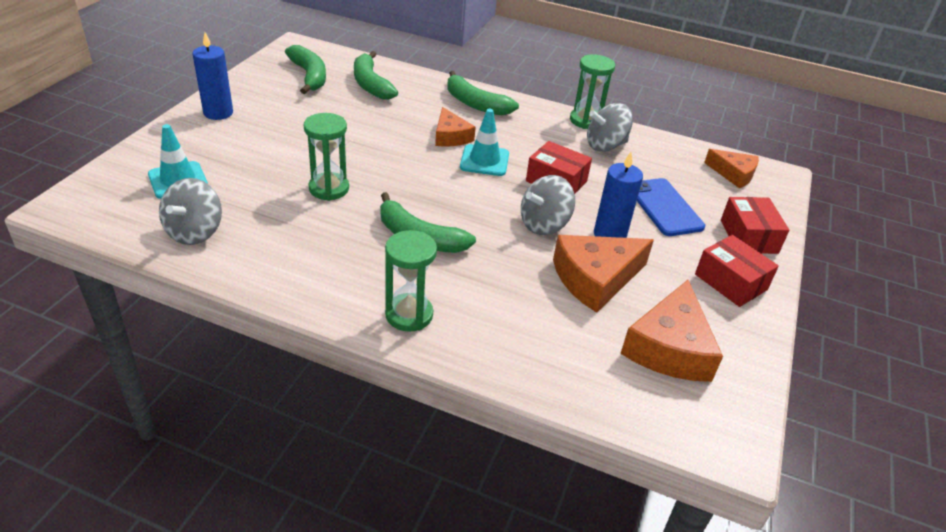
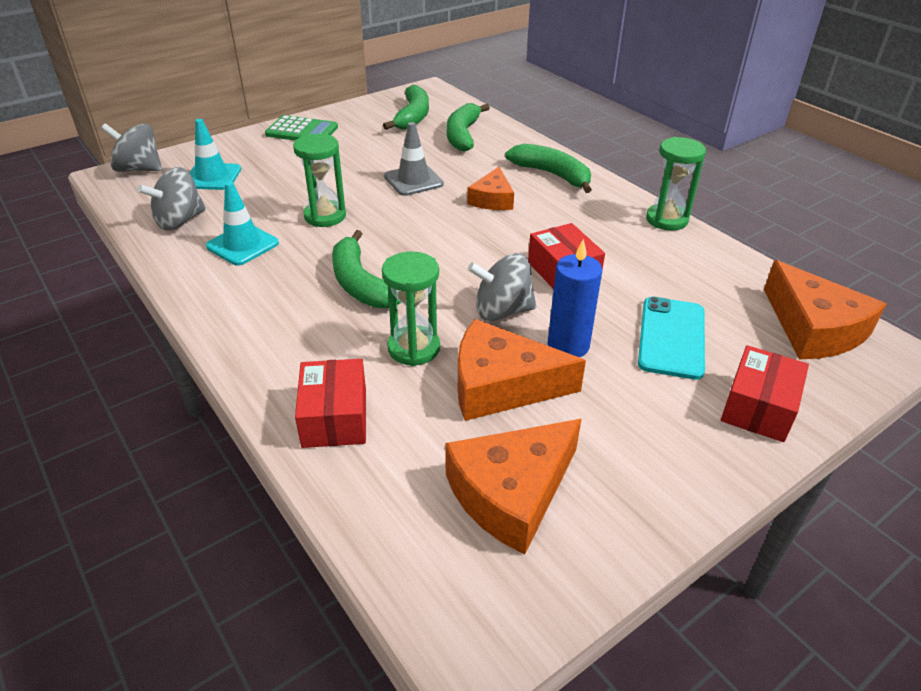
camera: 35 degrees right, 0 degrees up
(218, 113) = (302, 131): blue candle -> green calculator
(371, 136) = (413, 180): none -> grey traffic cone
(409, 315) = (273, 350): green hourglass -> green hourglass (414, 348)
(475, 104) = (552, 175): green banana -> green banana turned 150 degrees clockwise
(484, 160) = (504, 231): turquoise traffic cone -> turquoise traffic cone (242, 245)
(605, 145) = (664, 251): grey spinning top -> grey spinning top (139, 169)
(664, 207) = (672, 337): blue phone -> turquoise phone
(731, 282) = (674, 451): red box -> red box (335, 417)
(733, 174) = (813, 328): orange cheese -> orange cheese, size x1.63

